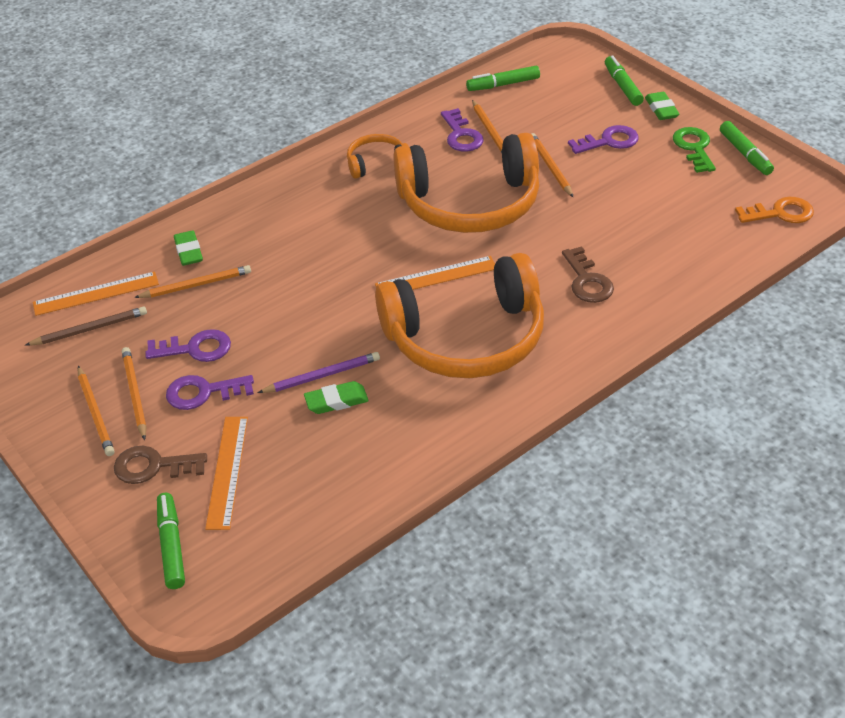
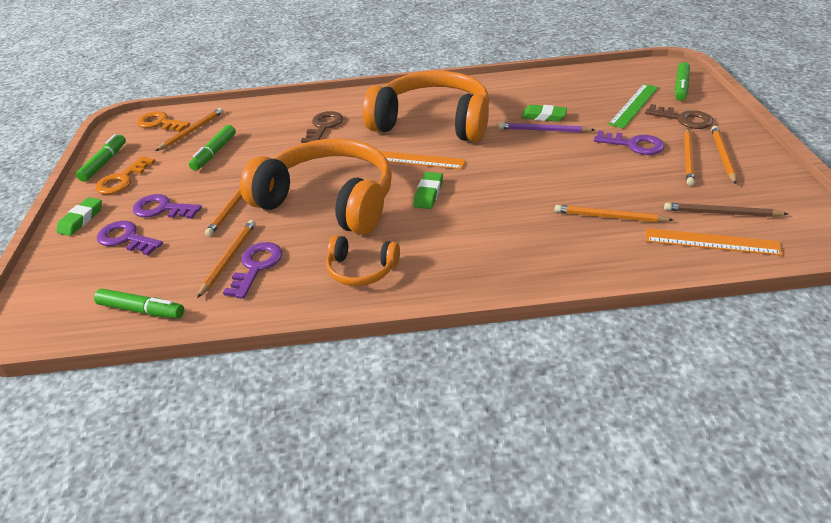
camera: 145 degrees left, 5 degrees down
(189, 251) = (604, 249): green eraser -> green eraser (428, 193)
(195, 348) = (629, 171): purple key -> purple key (126, 238)
(227, 471) = (634, 105): orange ruler -> green ruler
(622, 86) = (63, 255): green marker -> green marker (214, 153)
(694, 148) = (122, 180): green key -> orange key
(725, 218) = (192, 131): none -> orange pencil

